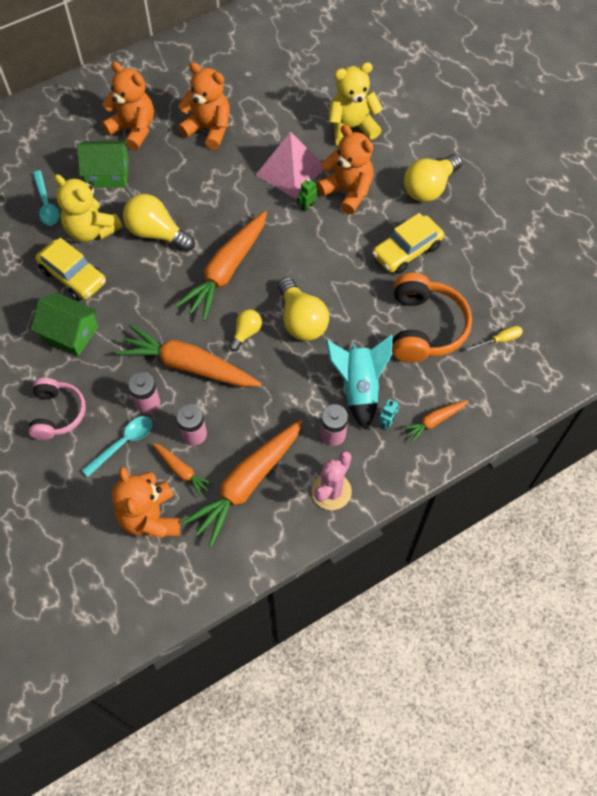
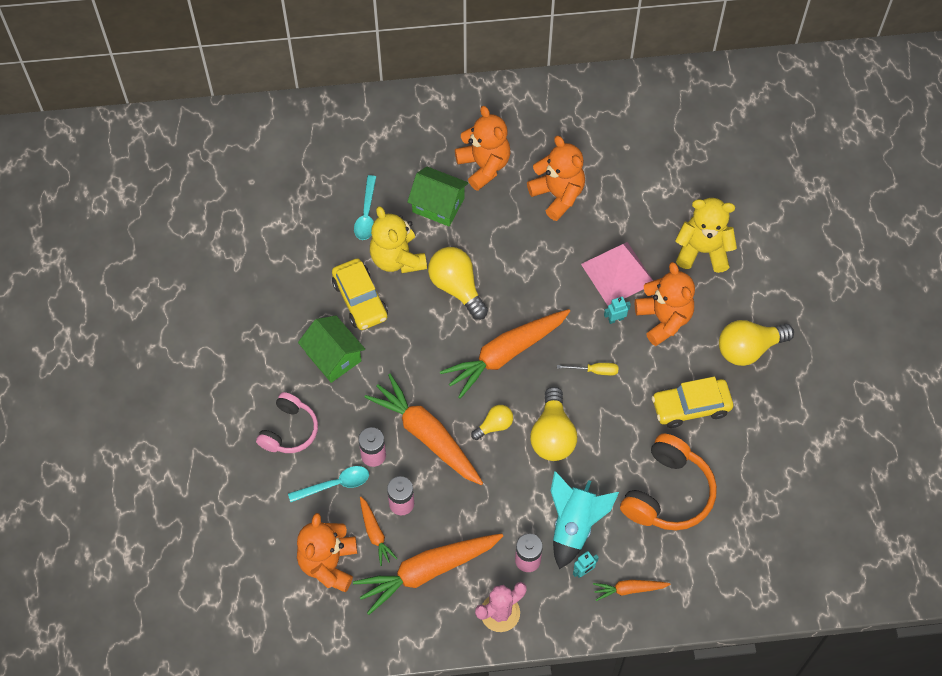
camera: 25 degrees right, 0 degrees up
(307, 206) = (615, 319): green robot -> turquoise robot
(499, 340) = (735, 538): yellow screwdriver -> yellow screwdriver (595, 371)

